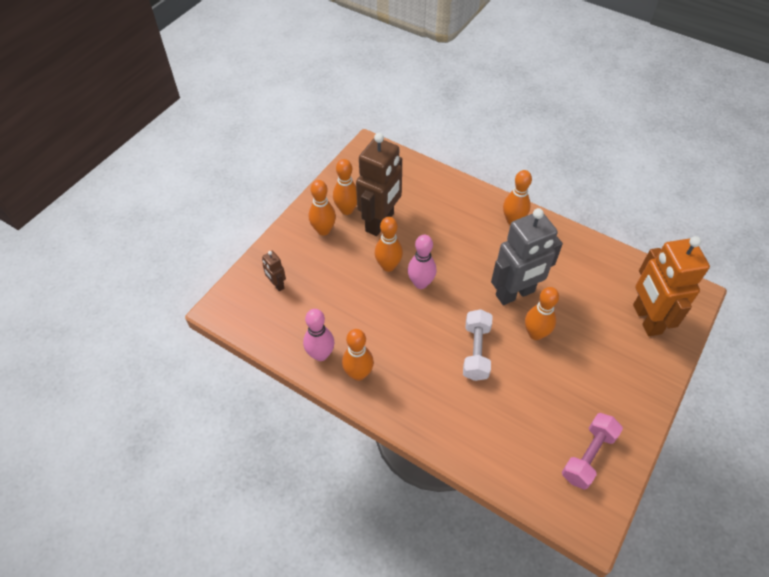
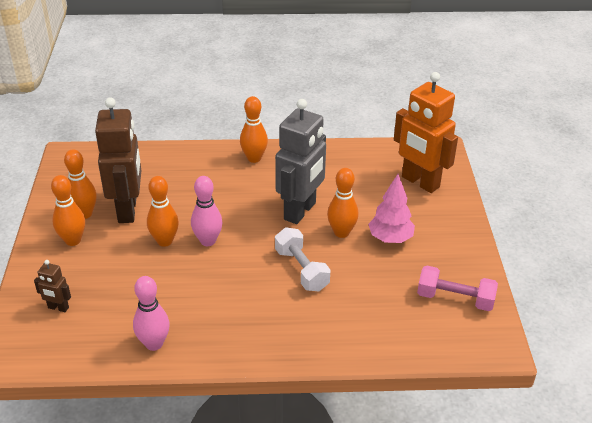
camera: 35 degrees left, 15 degrees down
(358, 373) = (205, 340): orange bowling pin -> none
(574, 363) = (390, 239): none -> pink tree
(588, 456) = (455, 299): pink dumbbell -> pink dumbbell turned 75 degrees counterclockwise

